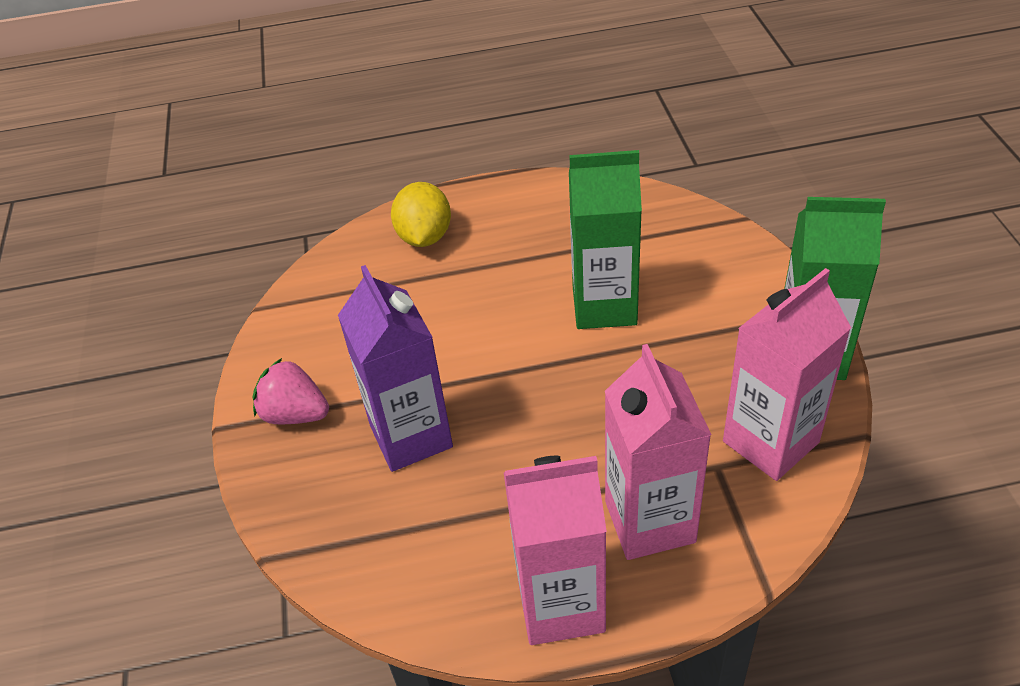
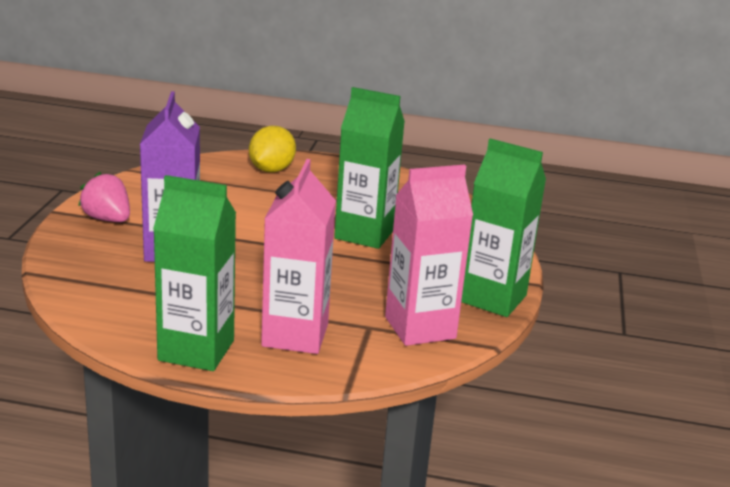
camera: 15 degrees right, 20 degrees down
(560, 604) = (196, 350): pink carton -> green carton

